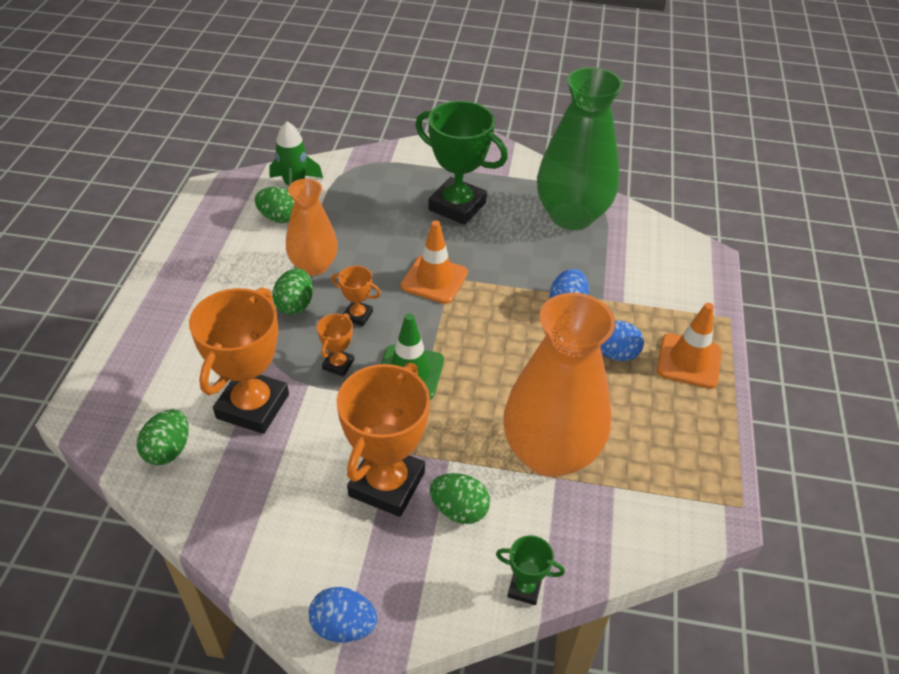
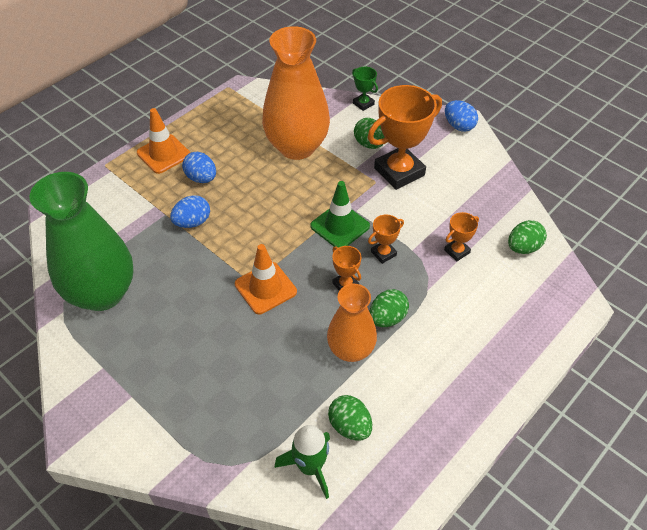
camera: 145 degrees left, 5 degrees up
(252, 406) = (457, 251): orange trophy -> orange trophy, size x0.46
(457, 206) = (181, 354): green trophy -> none

